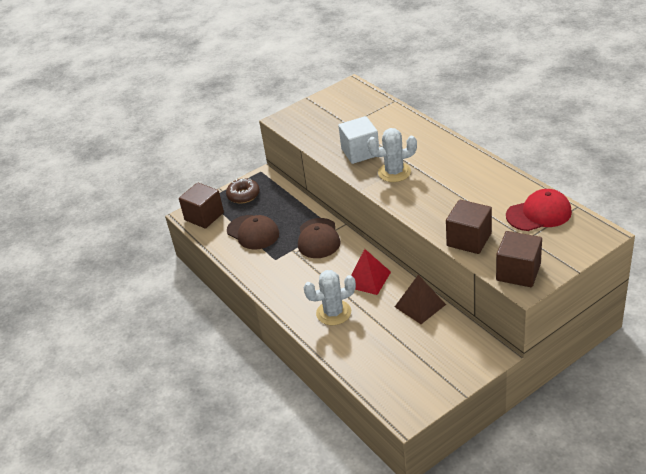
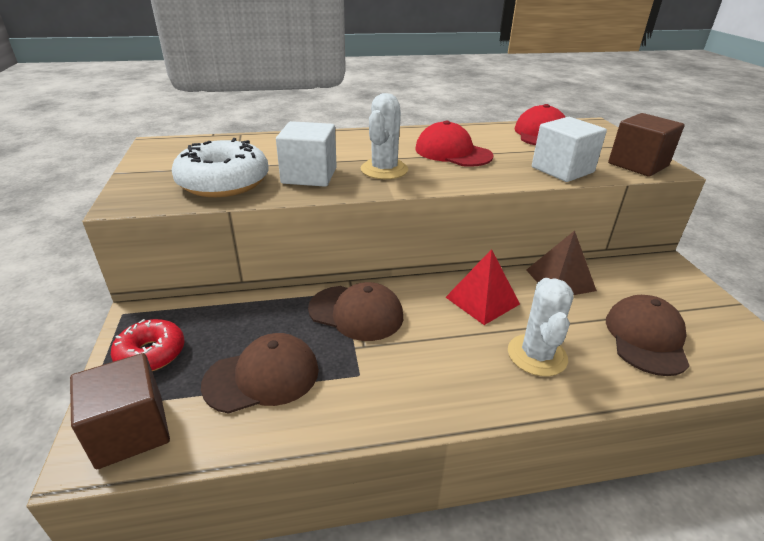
camera: 70 degrees left, 5 degrees down
(243, 195) = (151, 354): brown donut -> red donut
(326, 132) = (223, 182): none -> white donut
(384, 353) = (646, 338): none -> brown cap
(451, 187) = (452, 152): none -> red cap
(469, 239) = (562, 170): brown cube -> white cube

